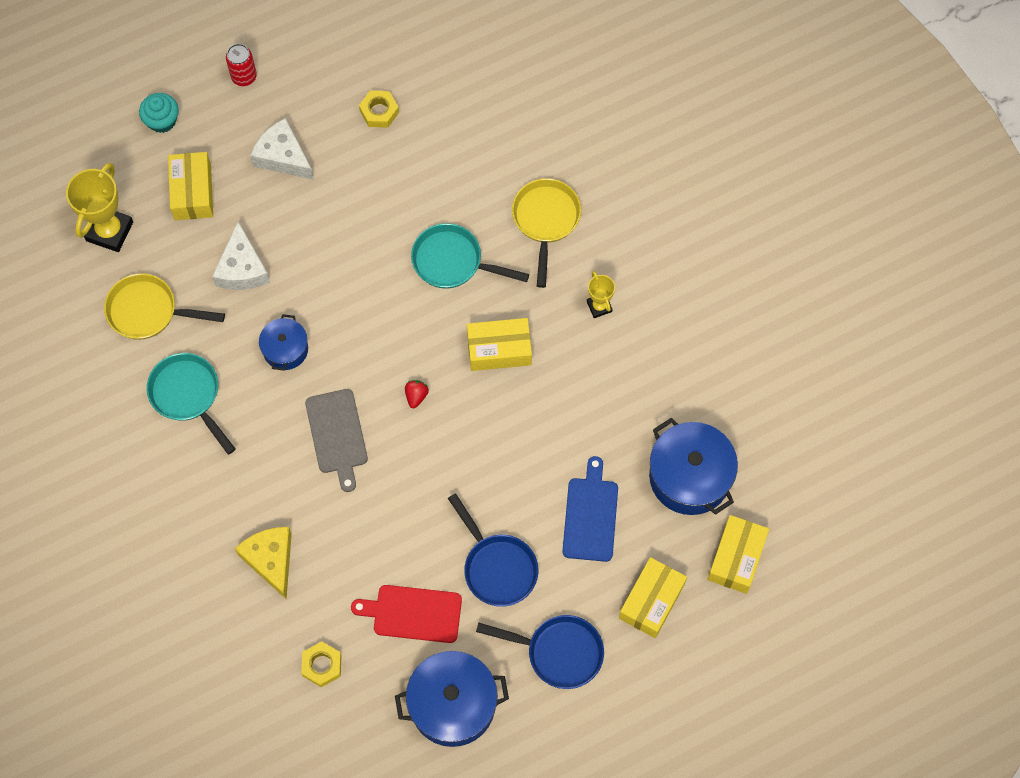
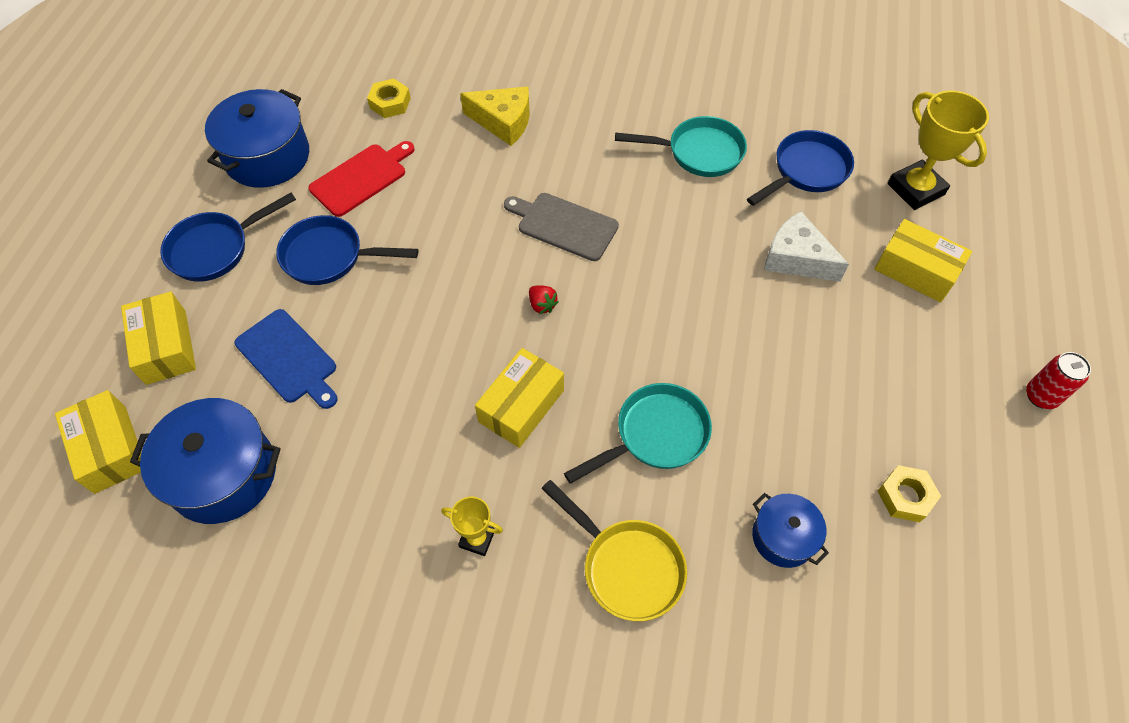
camera: 130 degrees right, 10 degrees down
(148, 311) = (806, 171): yellow pan -> blue pan
(162, 120) = (1024, 294): turquoise cupcake -> none
(283, 157) = (906, 367): white cheese -> none
(285, 349) = (682, 240): blue pot -> blue pot (783, 537)

